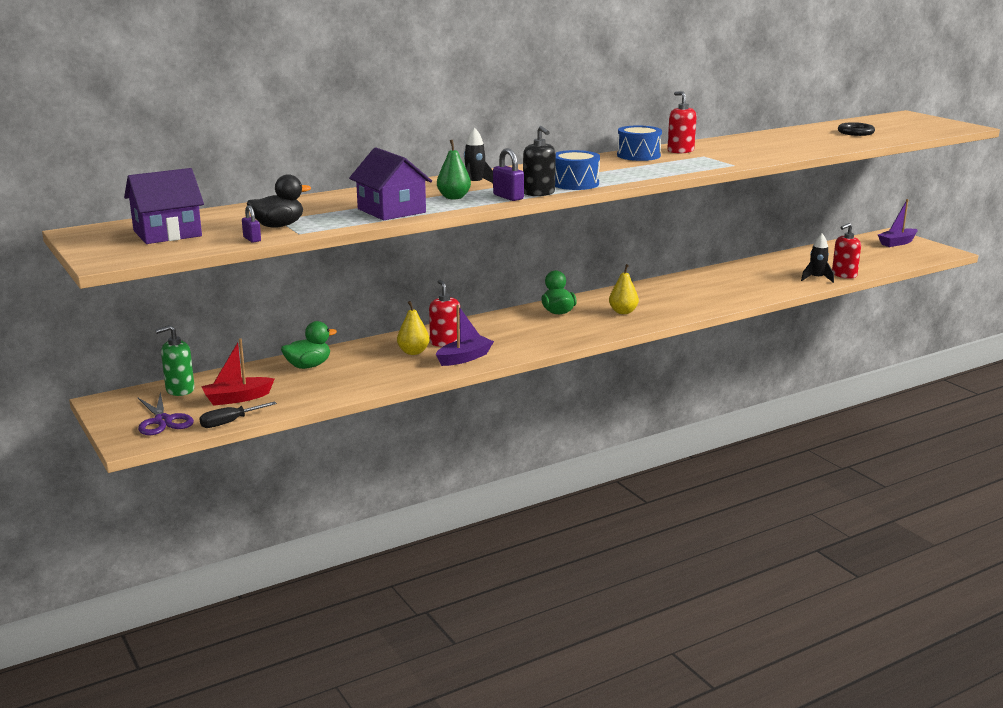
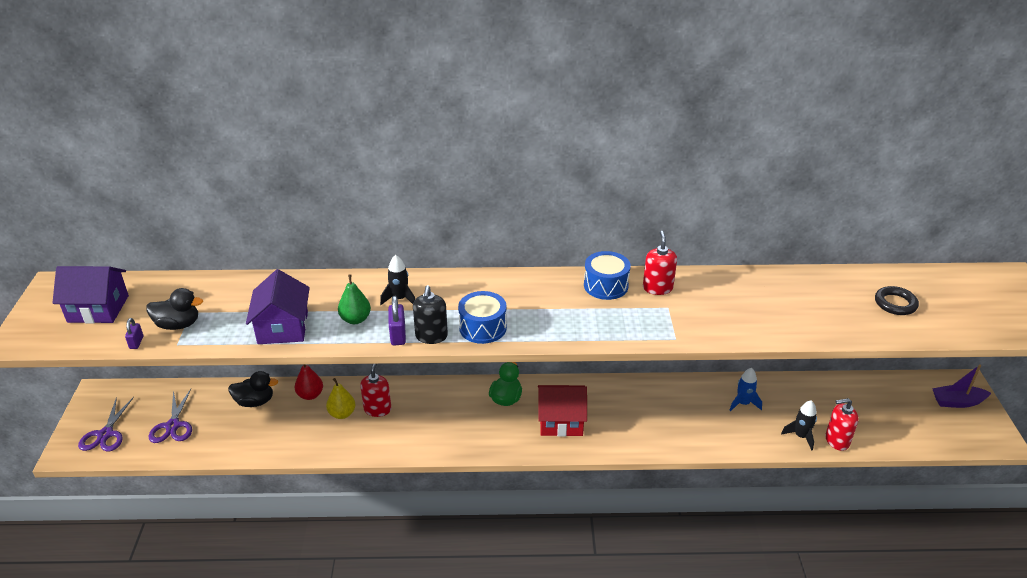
camera: 30 degrees right, 15 degrees up
(180, 390) = (150, 397): green soap dispenser -> none
(230, 422) = (140, 456): black screwdriver -> none
(237, 398) = (173, 426): red boat -> purple scissors
(308, 366) = (255, 401): green duck -> black duck
(362, 350) = (310, 395): none -> red pear
(464, 358) = (370, 439): purple boat -> none
(623, 312) = (561, 421): yellow pear -> red house
(753, 274) = (743, 403): none -> blue rocket

